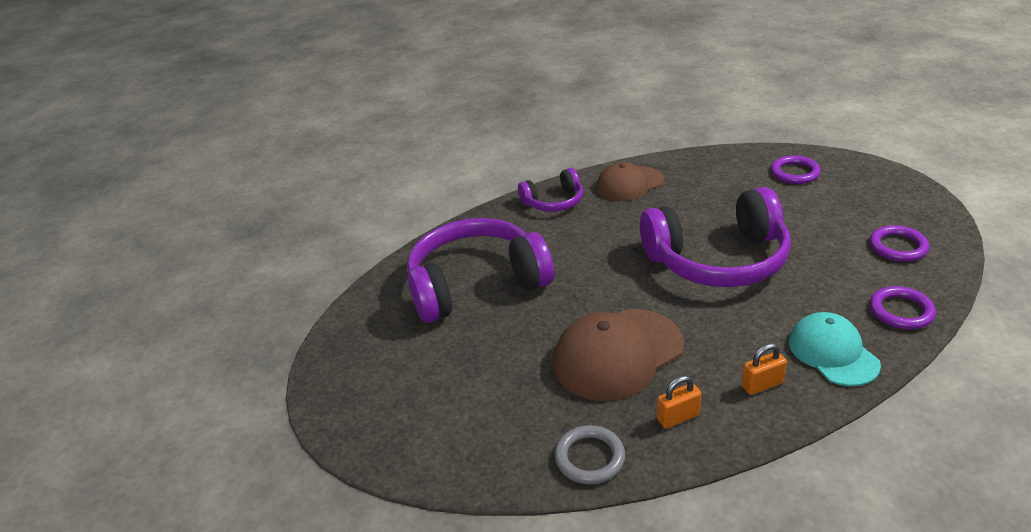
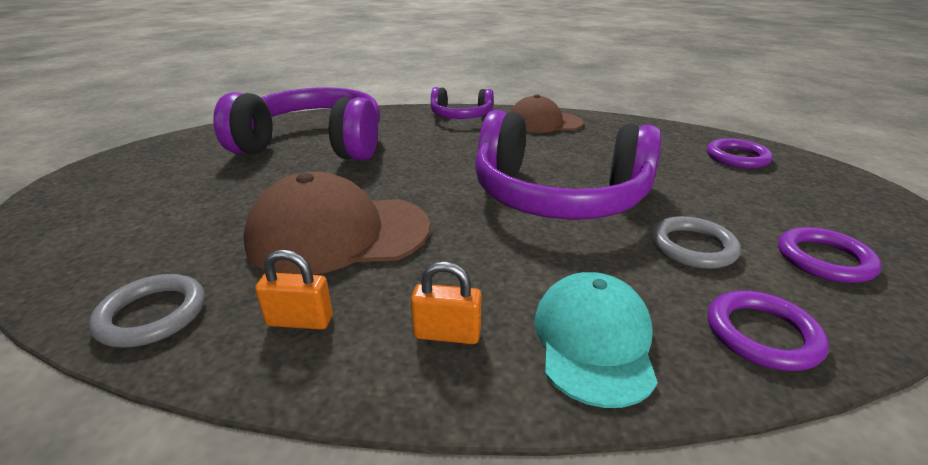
camera: 25 degrees right, 5 degrees down
(829, 267) = (692, 247): none -> grey ring

